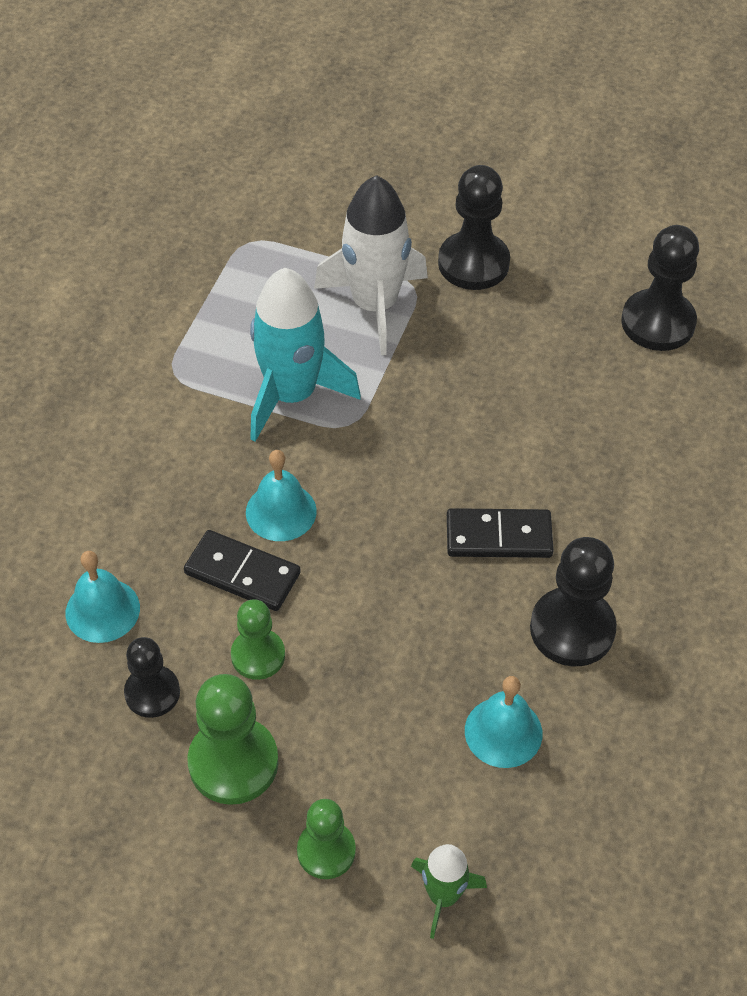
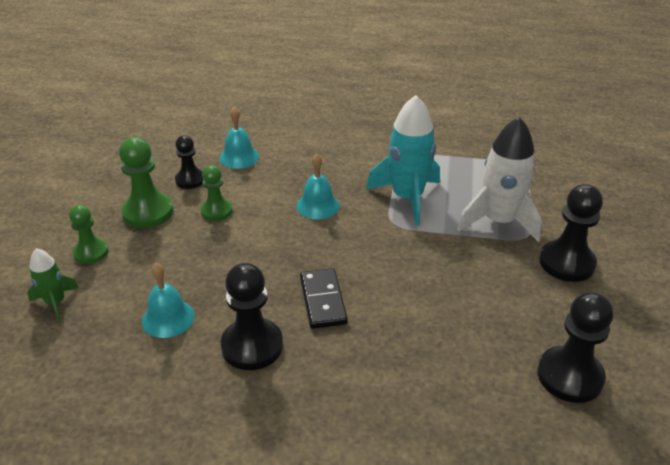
camera: 80 degrees right, 15 degrees down
(242, 574) = (270, 198): black domino -> none

